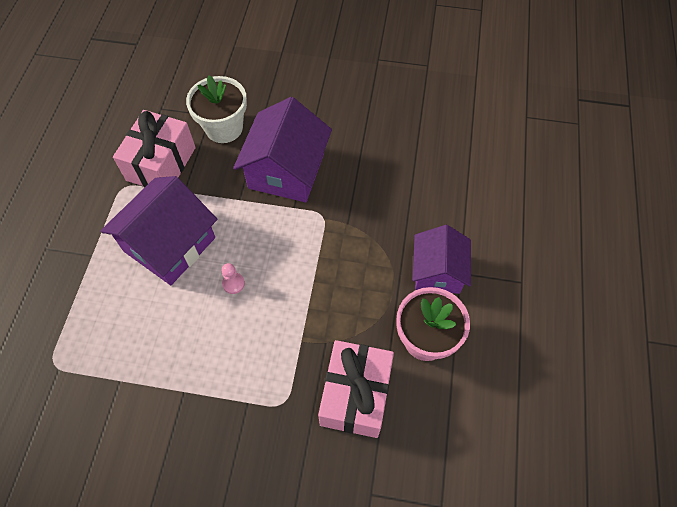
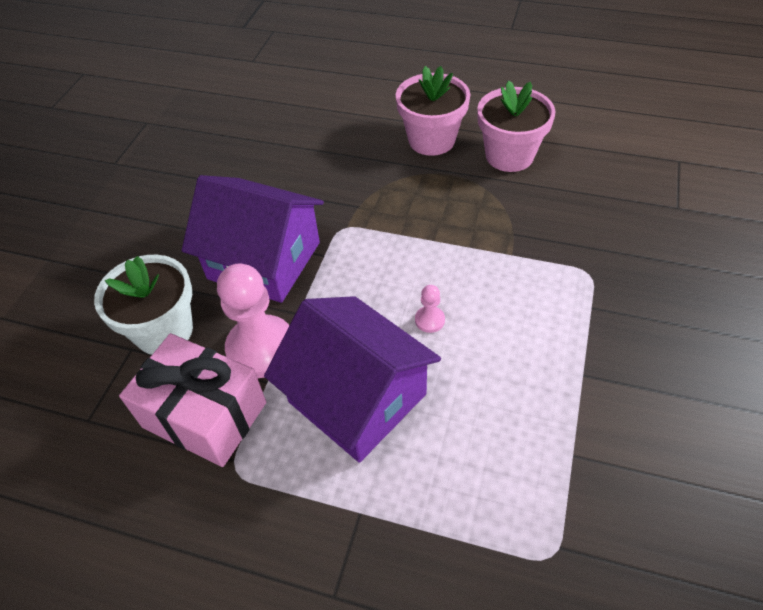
camera: 80 degrees left, 10 degrees down
(210, 183) = (261, 348): none -> pink pawn
(355, 395) = (574, 212): pink gift -> none
(438, 271) = (431, 140): purple house -> pink flower pot

